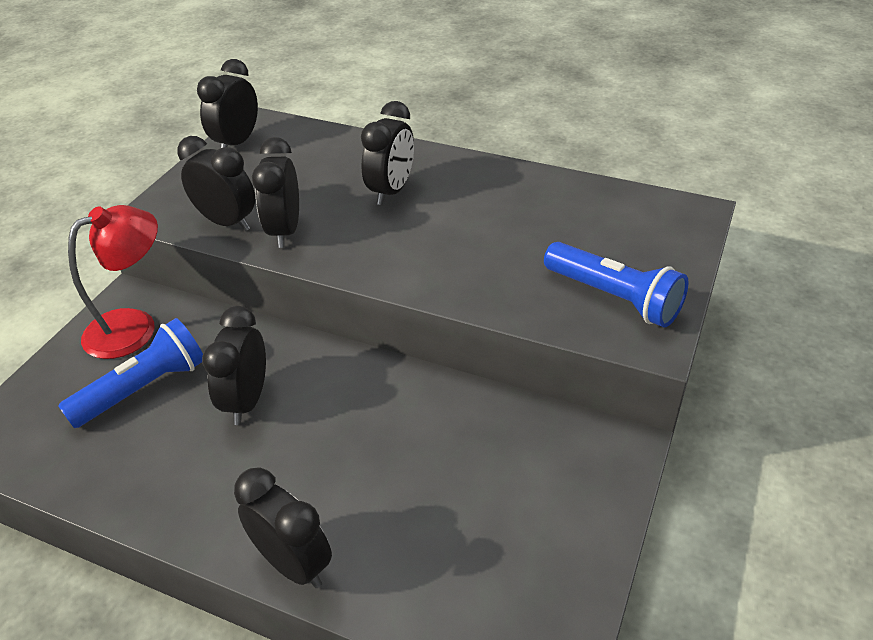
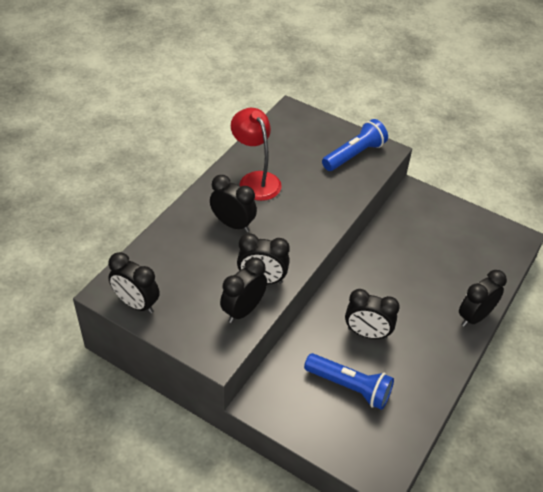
camera: 85 degrees left, 5 degrees up
(134, 327) = (289, 396): red lamp -> red lamp (255, 180)
(143, 388) = (349, 387): blue flashlight -> blue flashlight turned 150 degrees clockwise

